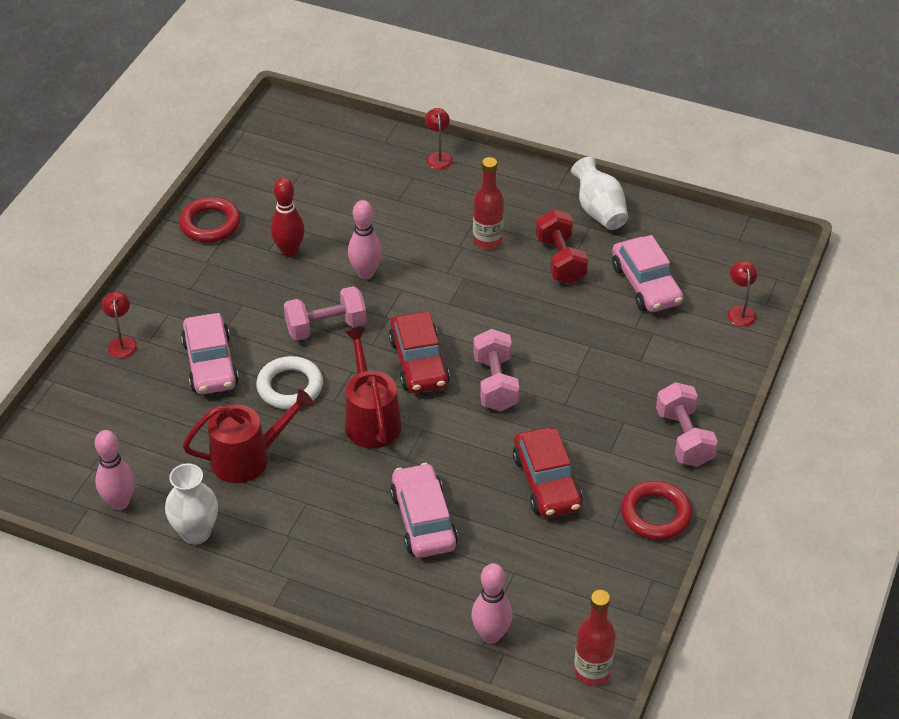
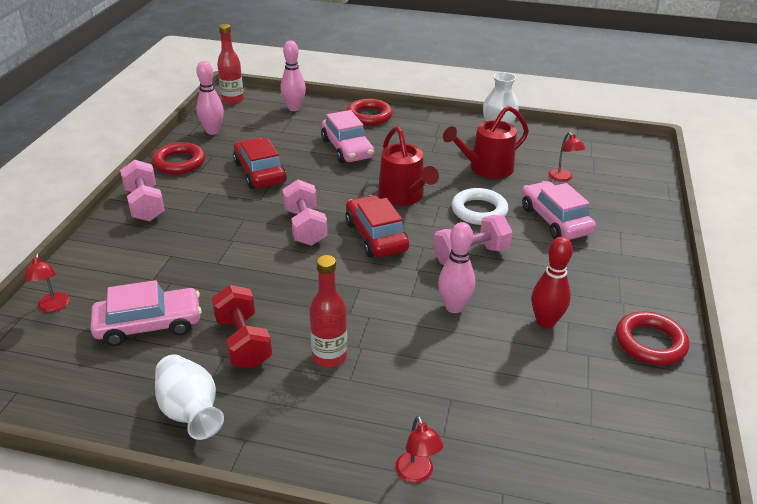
camera: 170 degrees right, 10 degrees down
(119, 503) = (558, 142): pink bowling pin -> pink bowling pin (212, 131)
(122, 343) = (641, 228): red lamp -> red lamp (562, 178)
(374, 599) = (369, 116): none -> red ring
(646, 284) = (149, 325): pink car -> pink car turned 105 degrees clockwise

